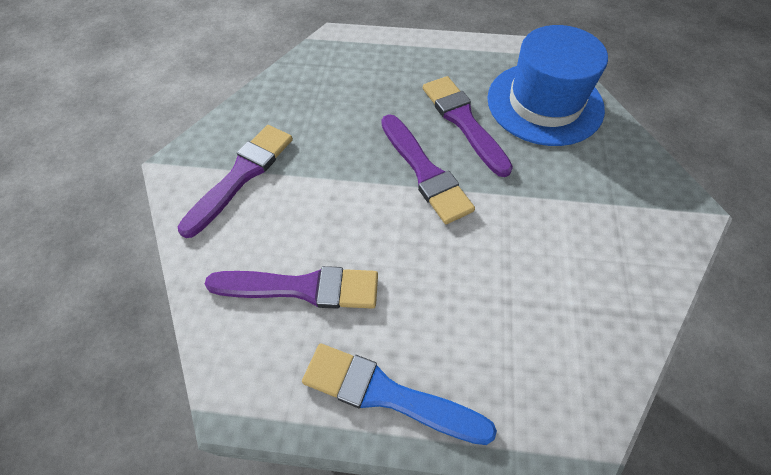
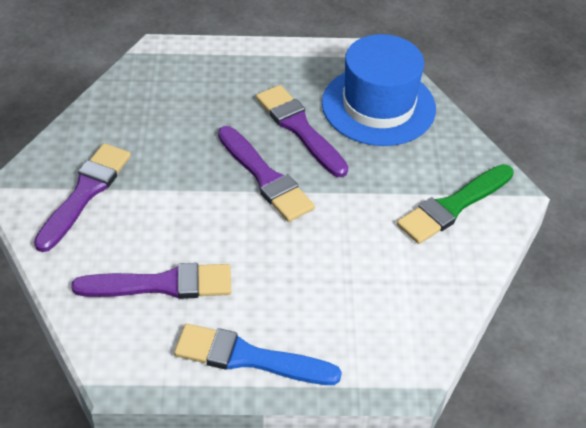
camera: 10 degrees left, 10 degrees down
(626, 219) = (453, 206): none -> green brush

